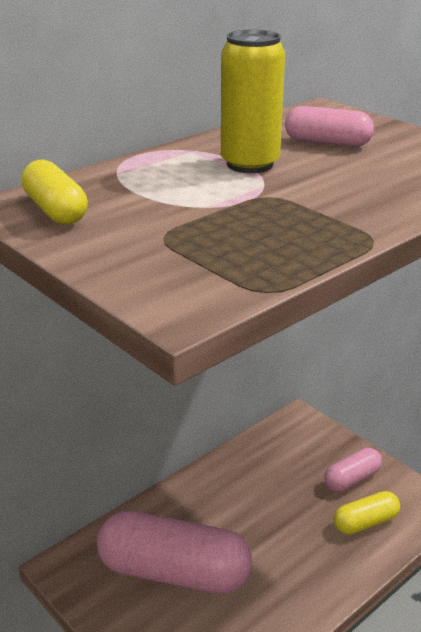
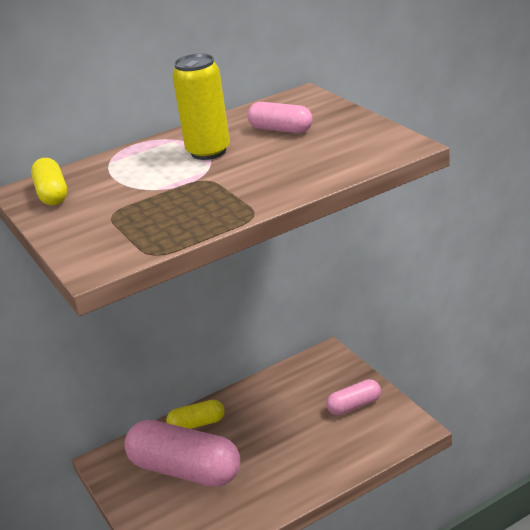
camera: 15 degrees right, 0 degrees up
(365, 522) = (352, 440): yellow capsule -> yellow capsule (197, 424)

